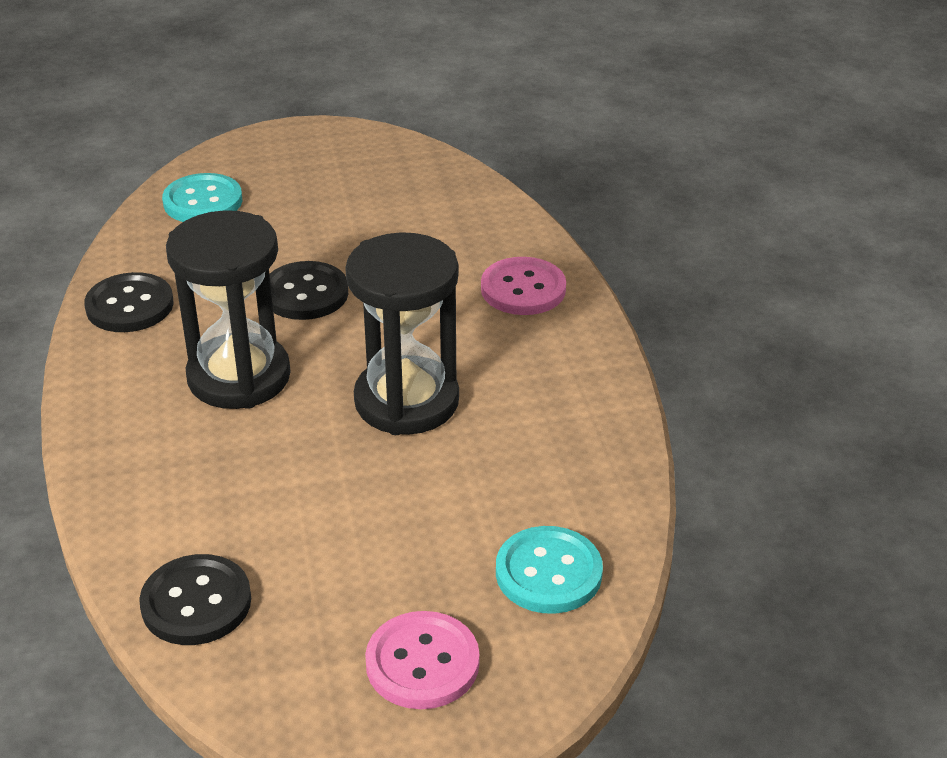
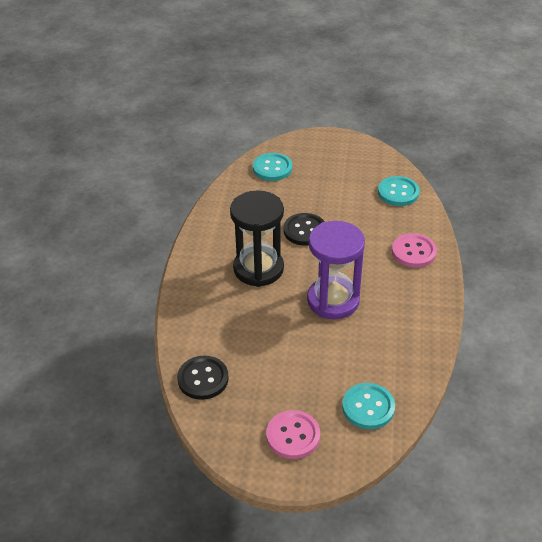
camera: 20 degrees right, 5 degrees up
(130, 306) = (220, 219): black button -> none
(406, 401) = (333, 300): black hourglass -> purple hourglass
(455, 199) = (398, 192): none -> turquoise button

